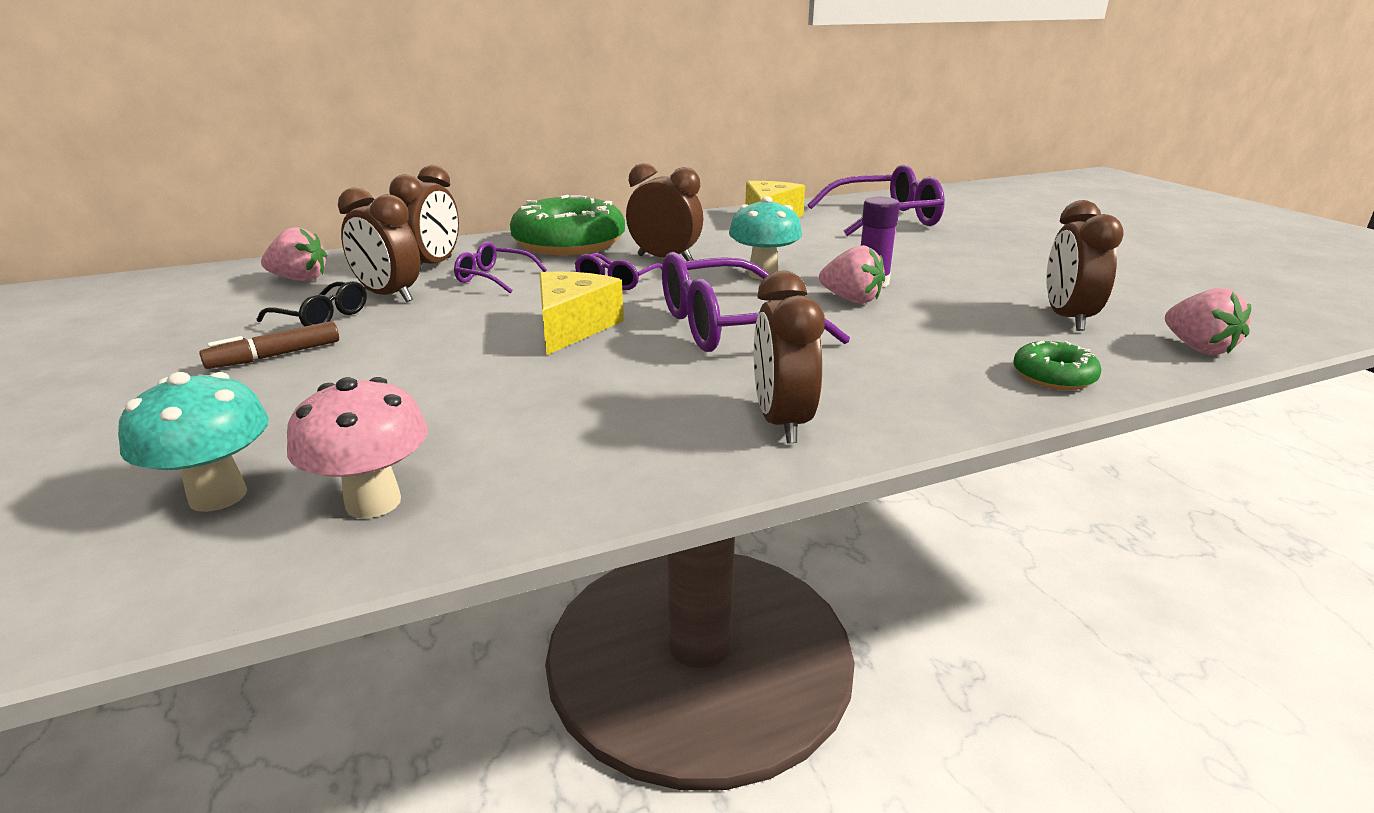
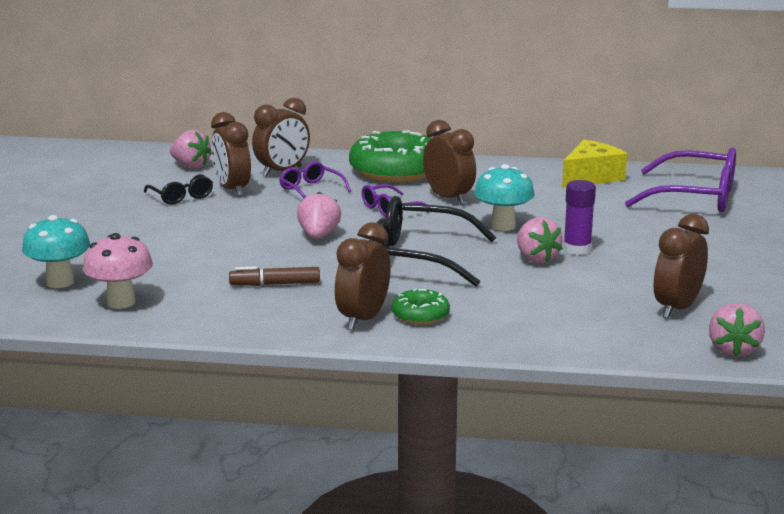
camera: 30 degrees right, 5 degrees down
(275, 356) = (136, 216): brown marker -> brown marker (275, 284)
(572, 327) = (318, 236): yellow cheese -> pink strawberry
(729, 326) = (418, 258): purple glasses -> black glasses
(1053, 376) = (581, 339): green donut -> green donut (420, 315)

